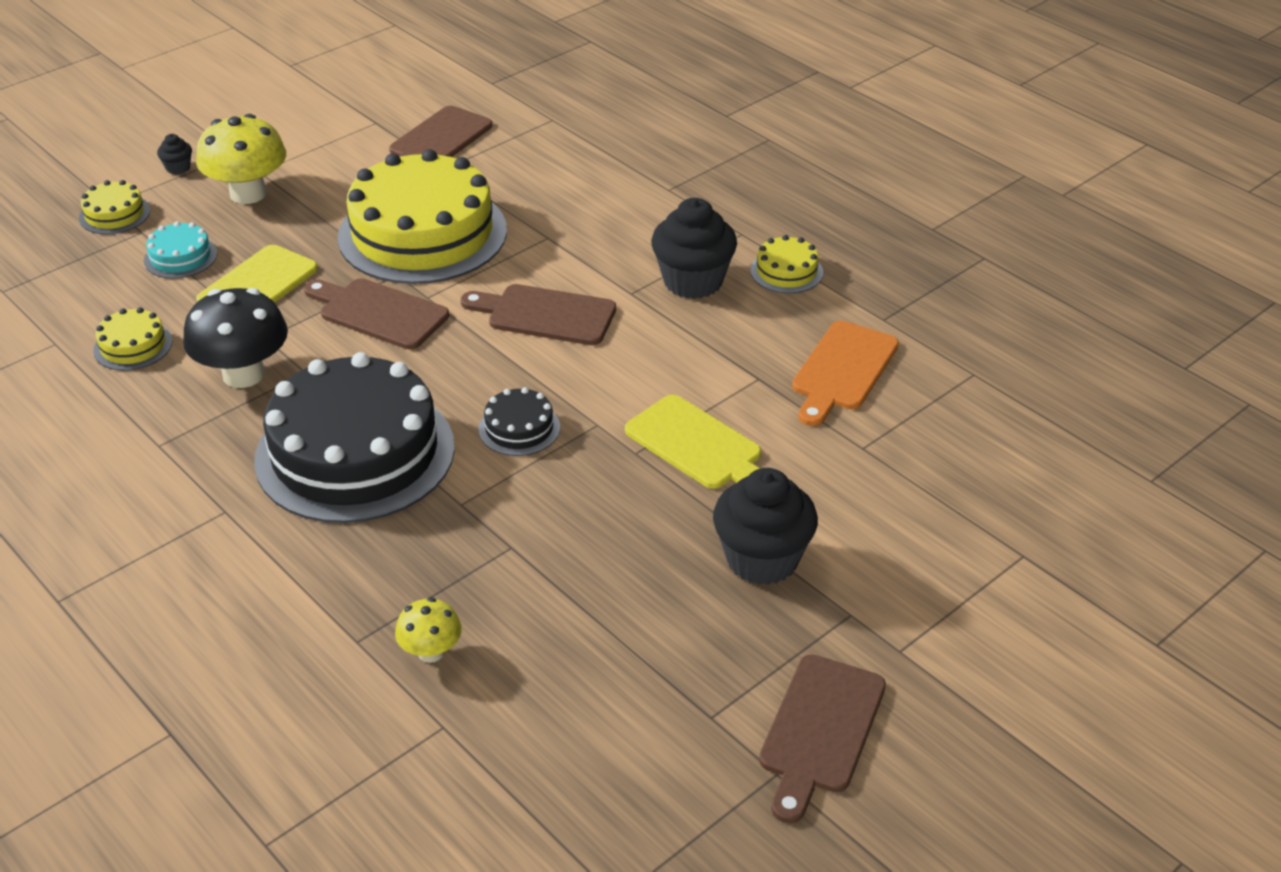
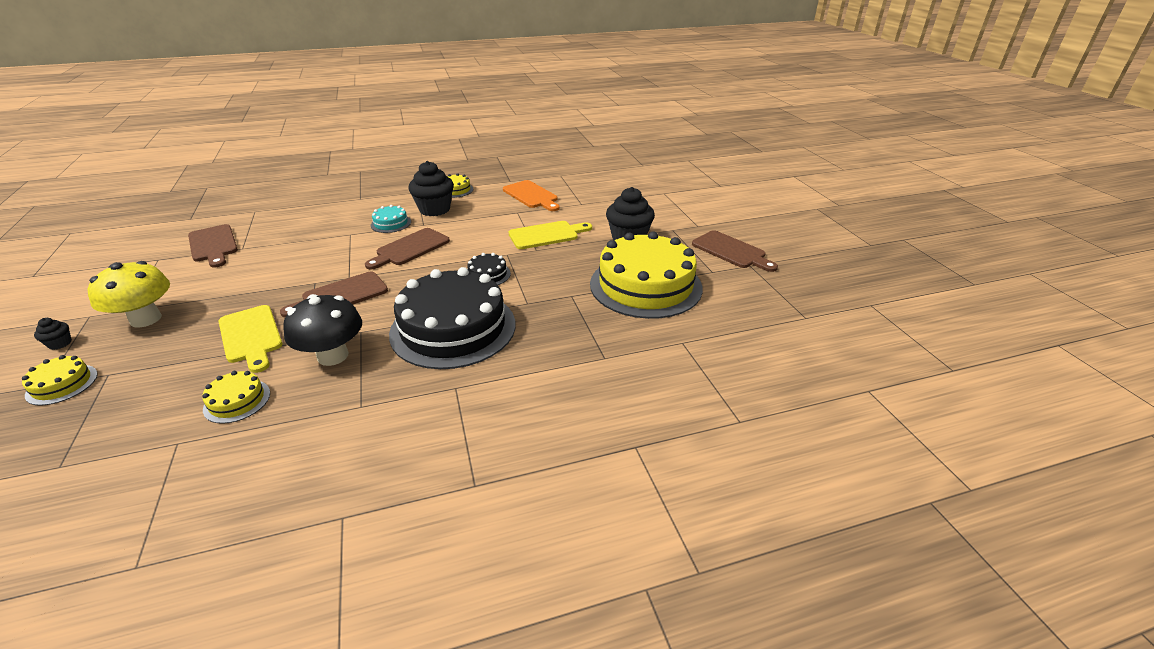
camera: 65 degrees left, 5 degrees down
(180, 257) = (168, 361): turquoise cake -> turquoise cake (391, 223)
(422, 233) = (290, 267): yellow cake -> yellow cake (645, 285)
(431, 652) = (628, 335): yellow mushroom -> none

